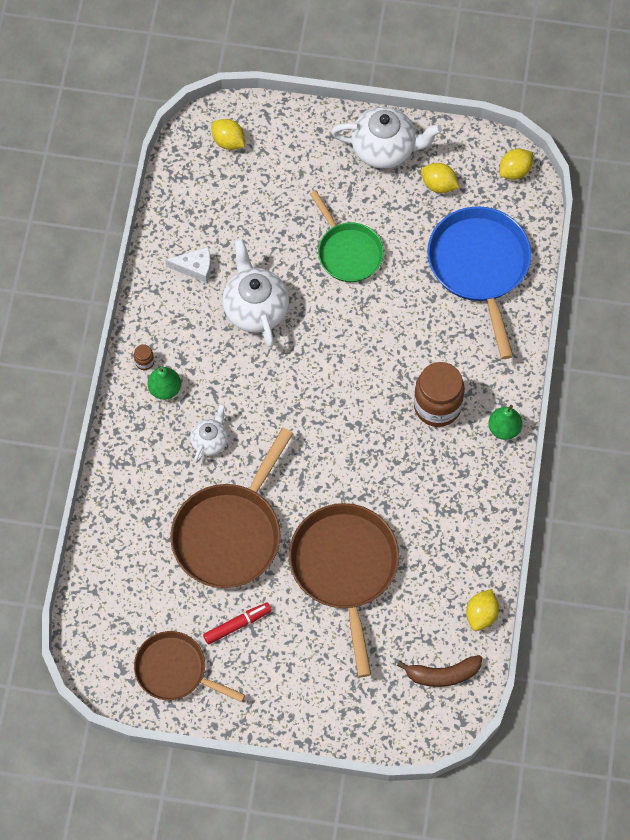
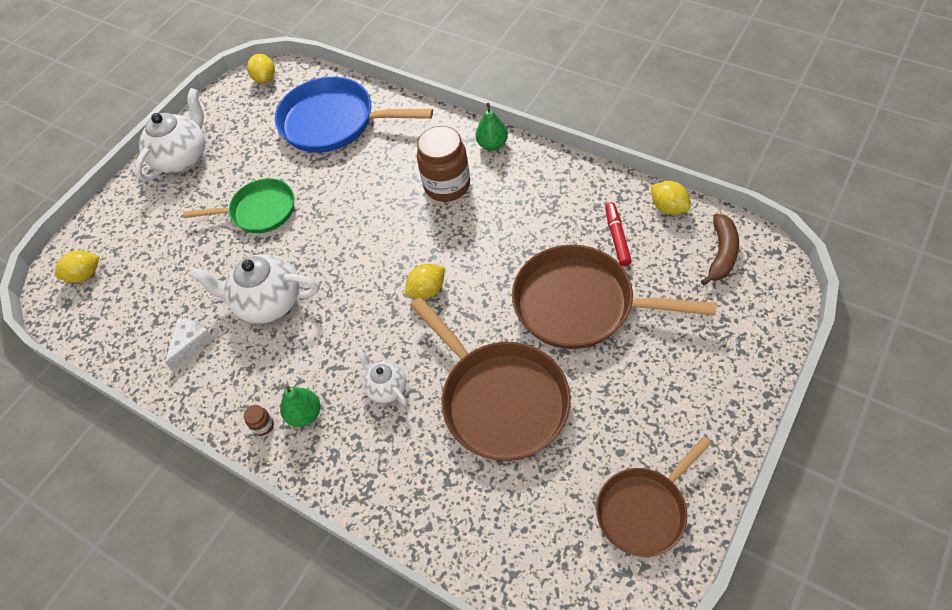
camera: 60 degrees left, 10 degrees down
(237, 624) = (609, 424): red marker -> red marker (617, 237)
(438, 185) = (242, 130): yellow lemon -> yellow lemon (427, 290)

